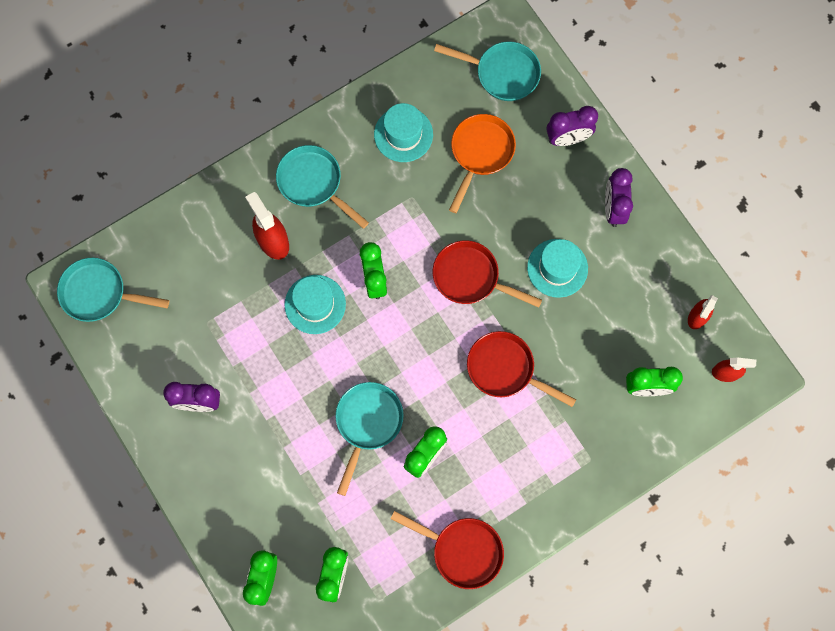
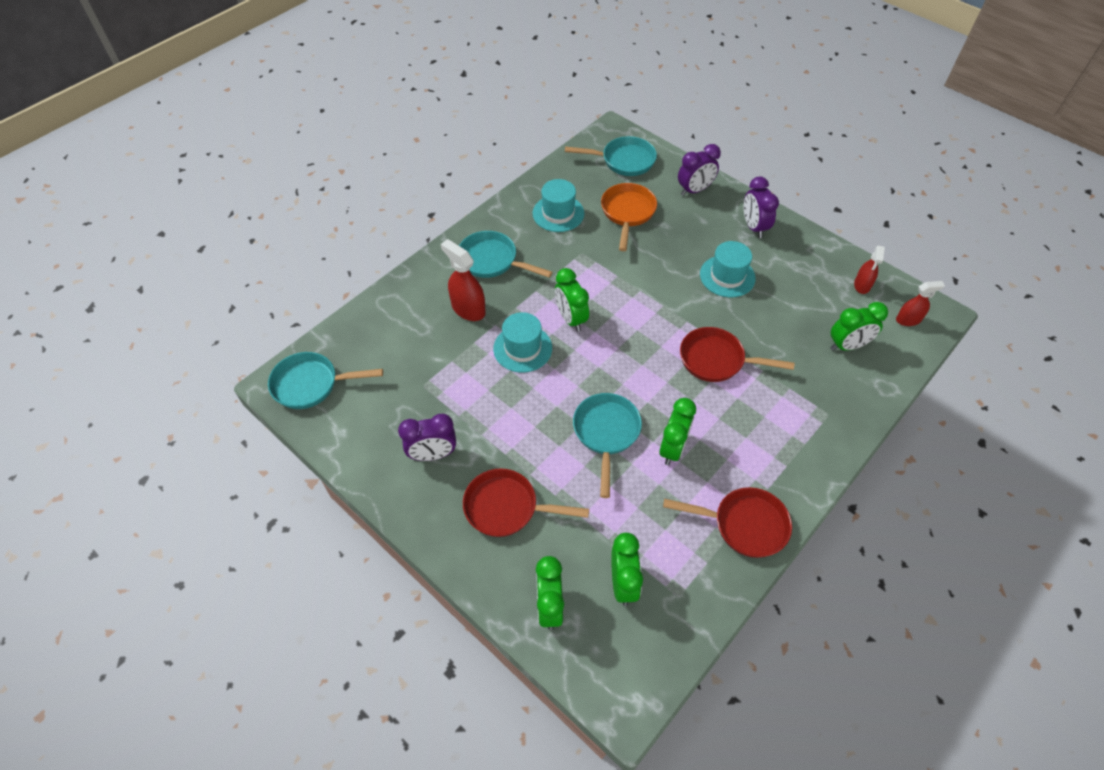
camera: 15 degrees left, 20 degrees down
(471, 277) = (656, 298): red pan -> red pan (507, 507)

